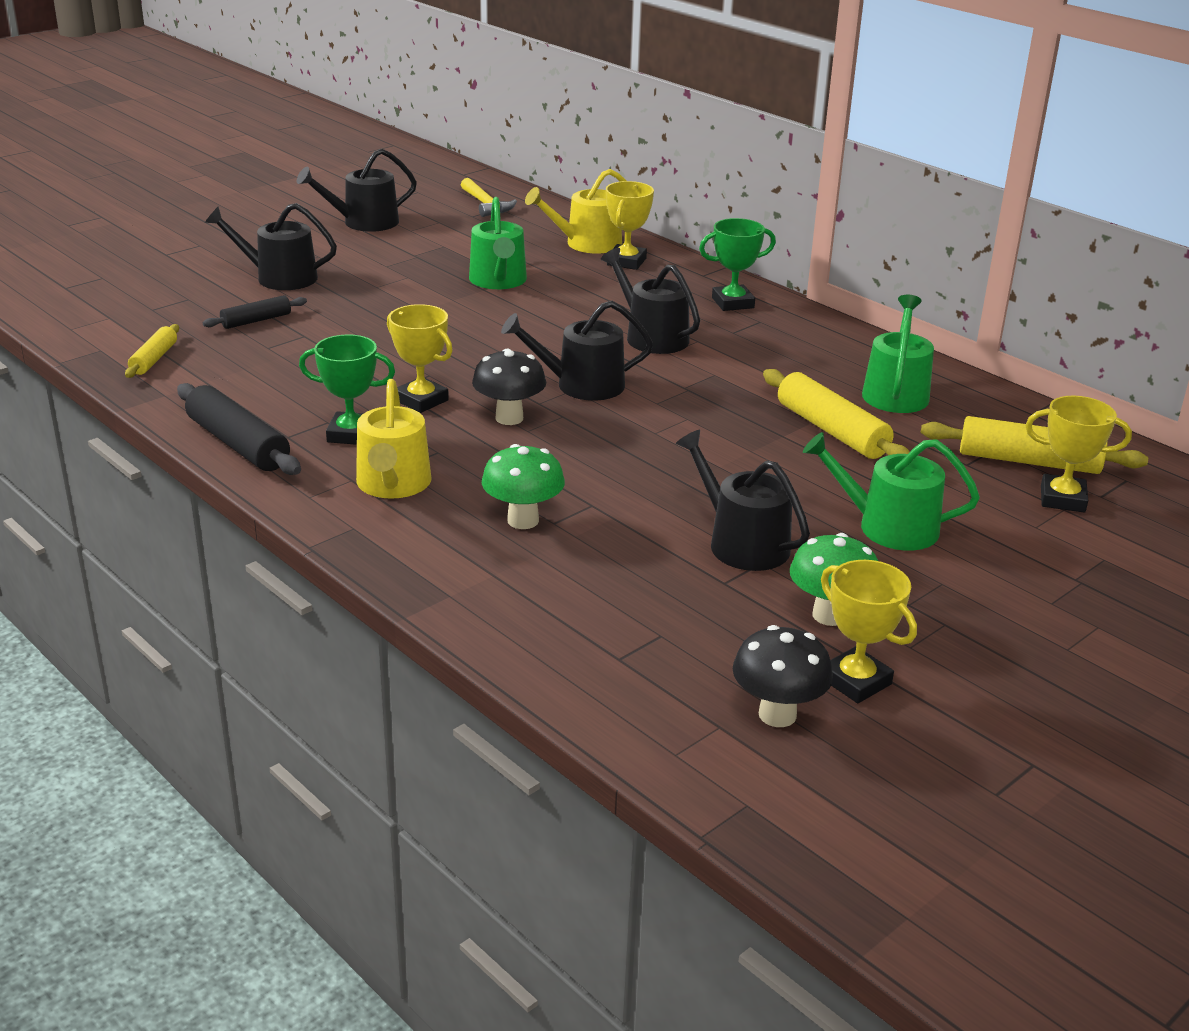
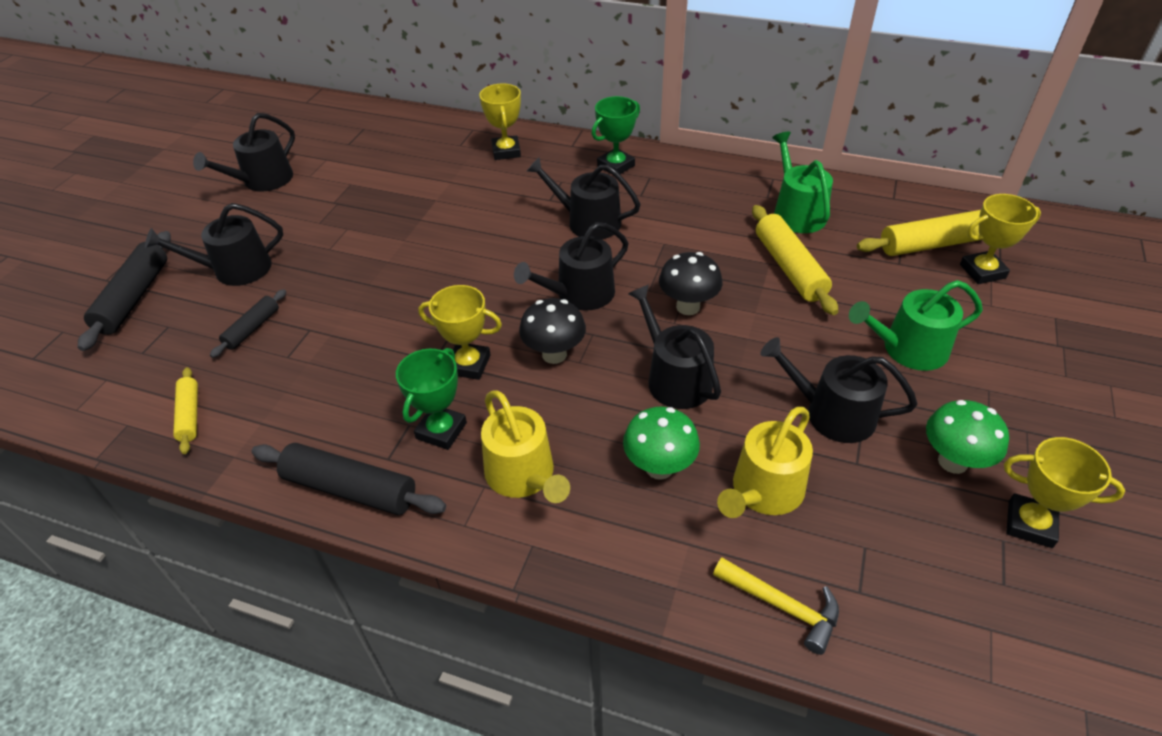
camera: 25 degrees left, 15 degrees up
(178, 272) = (134, 298): none -> black rolling pin
(351, 434) = (441, 430): green trophy -> green trophy turned 45 degrees counterclockwise
(486, 205) = (350, 128): yellow hammer -> yellow hammer (782, 606)
(498, 281) = (425, 206): green watering can -> none
(587, 244) = (462, 143): yellow watering can -> yellow watering can (763, 491)
(608, 469) = (674, 378): none -> black watering can
(777, 715) = (1015, 592): black mushroom -> black mushroom (688, 307)
(831, 431) = (789, 268): yellow rolling pin -> yellow rolling pin turned 45 degrees clockwise

